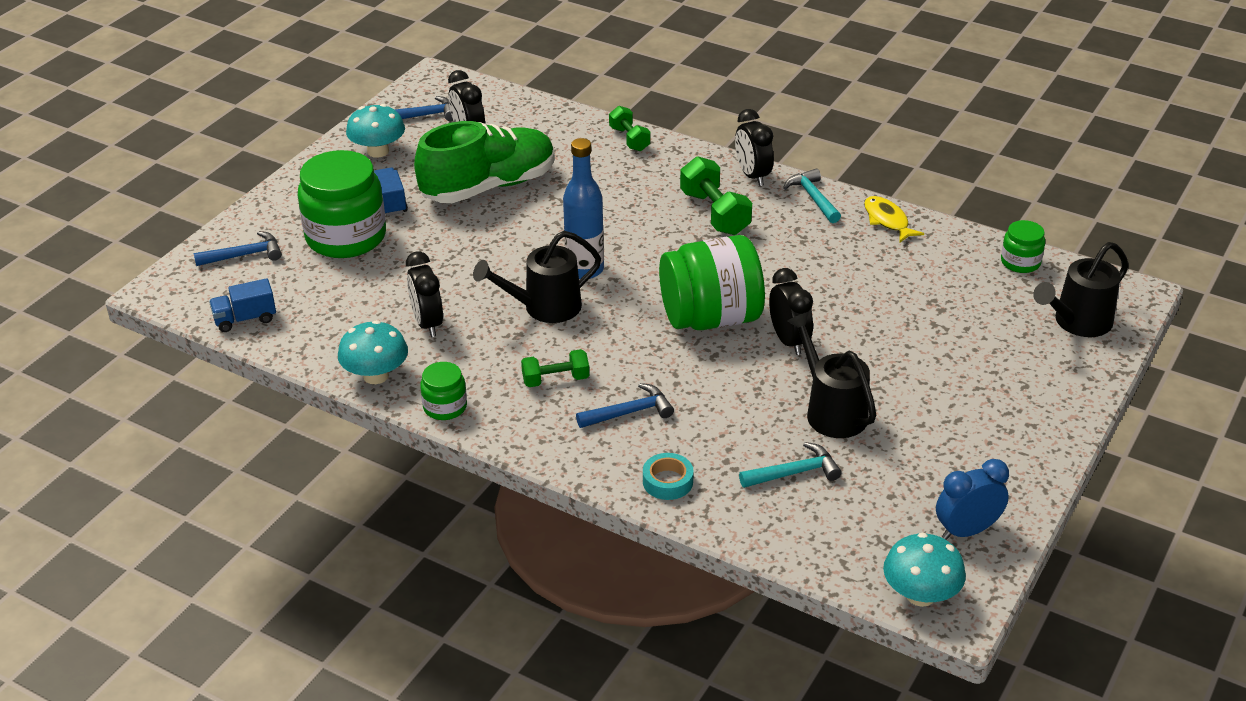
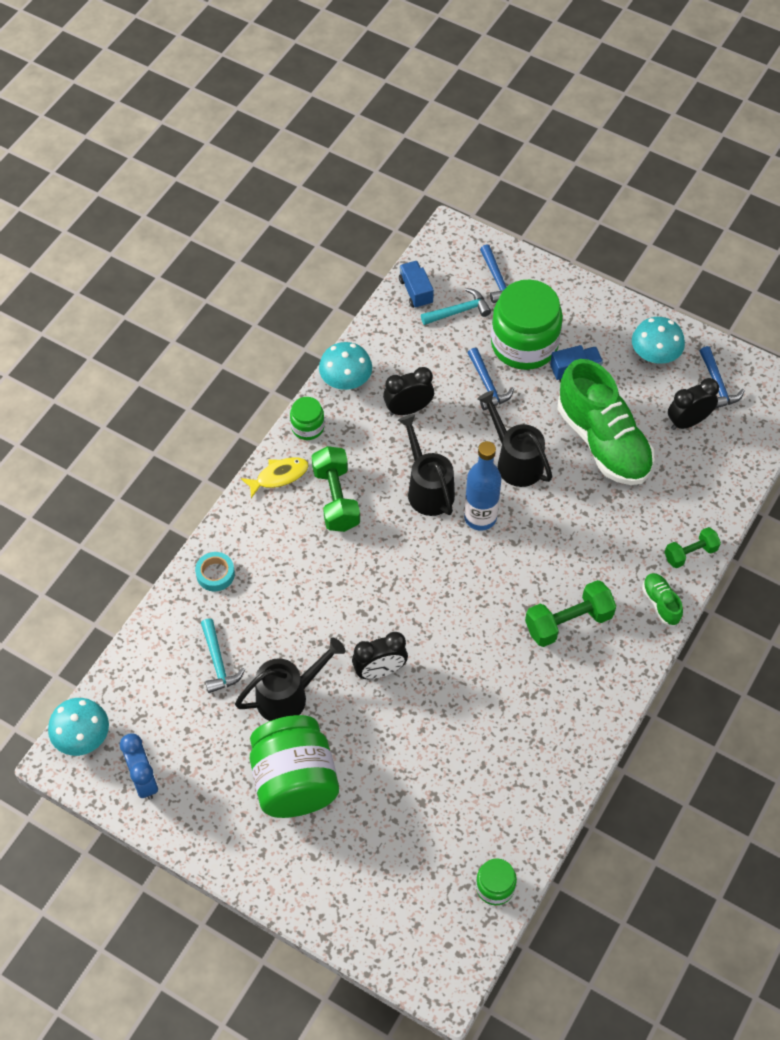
camera: 90 degrees right, 20 degrees up
(555, 380) = (336, 499): green dumbbell -> green dumbbell, size x1.58
(630, 412) = (295, 550): blue hammer -> blue hammer (487, 385)
(688, 158) = (661, 603): none -> green shoe
(711, 318) = (412, 612): green jar -> green jar (294, 781)
(752, 175) = (633, 658): black clock -> none
(813, 197) = (597, 709): turquoise hammer -> turquoise hammer (459, 311)
(887, 220) = (561, 773): yellow fish -> yellow fish (279, 476)
(1077, 323) = (400, 921): black watering can -> black watering can (515, 461)

